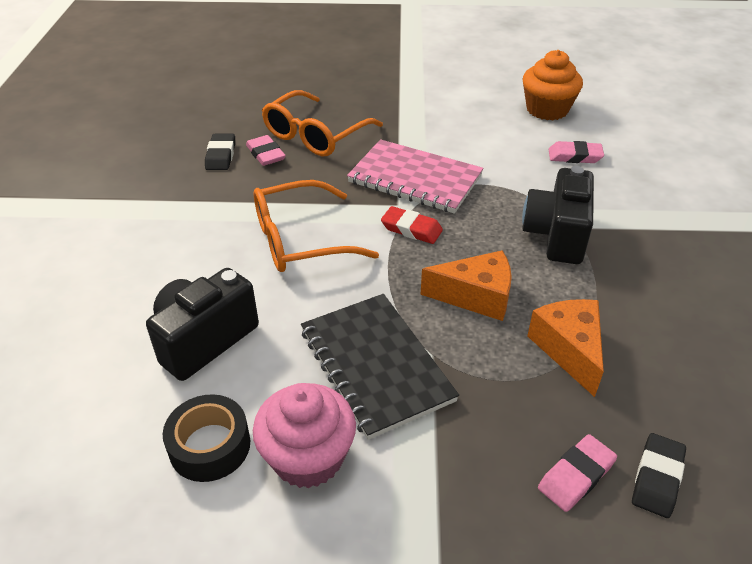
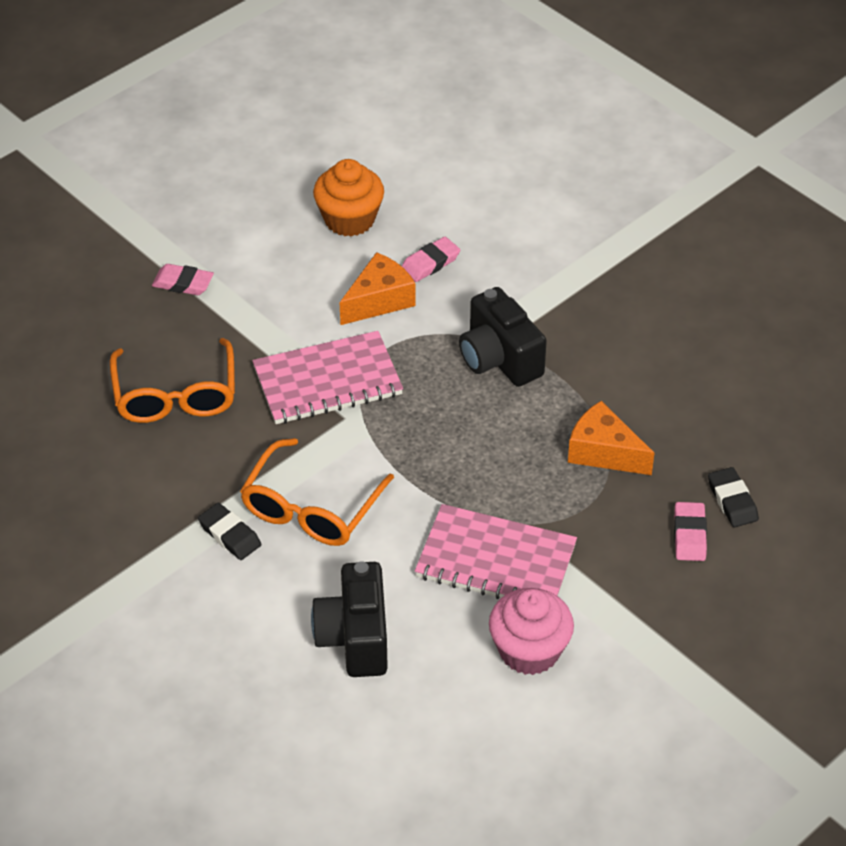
camera: 45 degrees left, 5 degrees up
(210, 446) = (461, 694): black tape -> none
(221, 155) = (118, 480): black eraser -> black eraser (230, 535)
(265, 154) = (159, 448): pink eraser -> pink eraser (183, 283)
(376, 365) = (496, 561): black notebook -> pink notebook
(411, 229) = (385, 433): red eraser -> none
(476, 296) = (500, 457): orange cheese -> orange cheese (379, 300)

